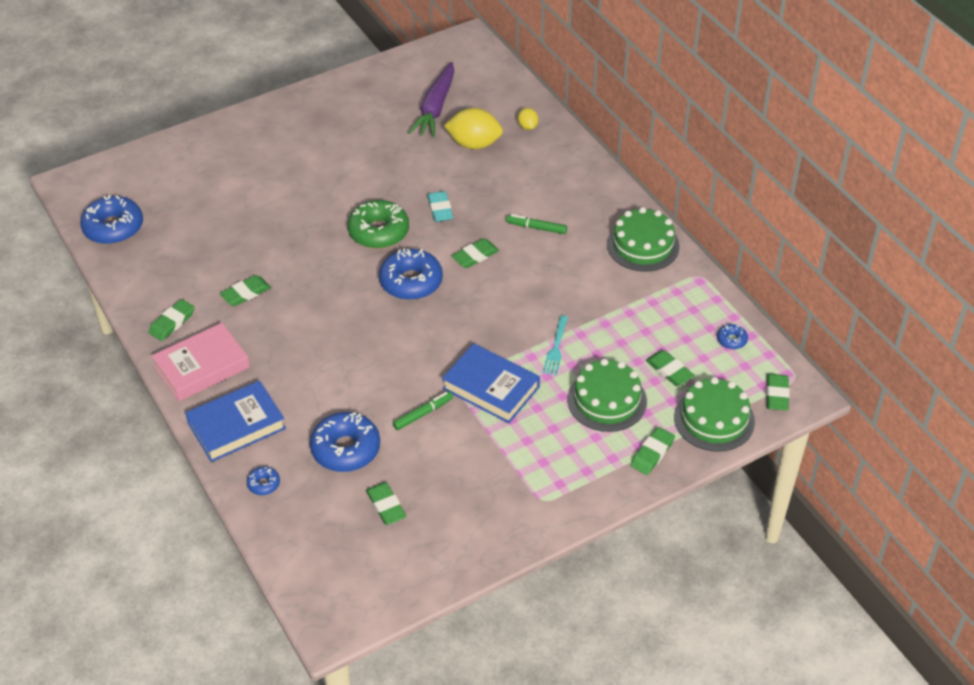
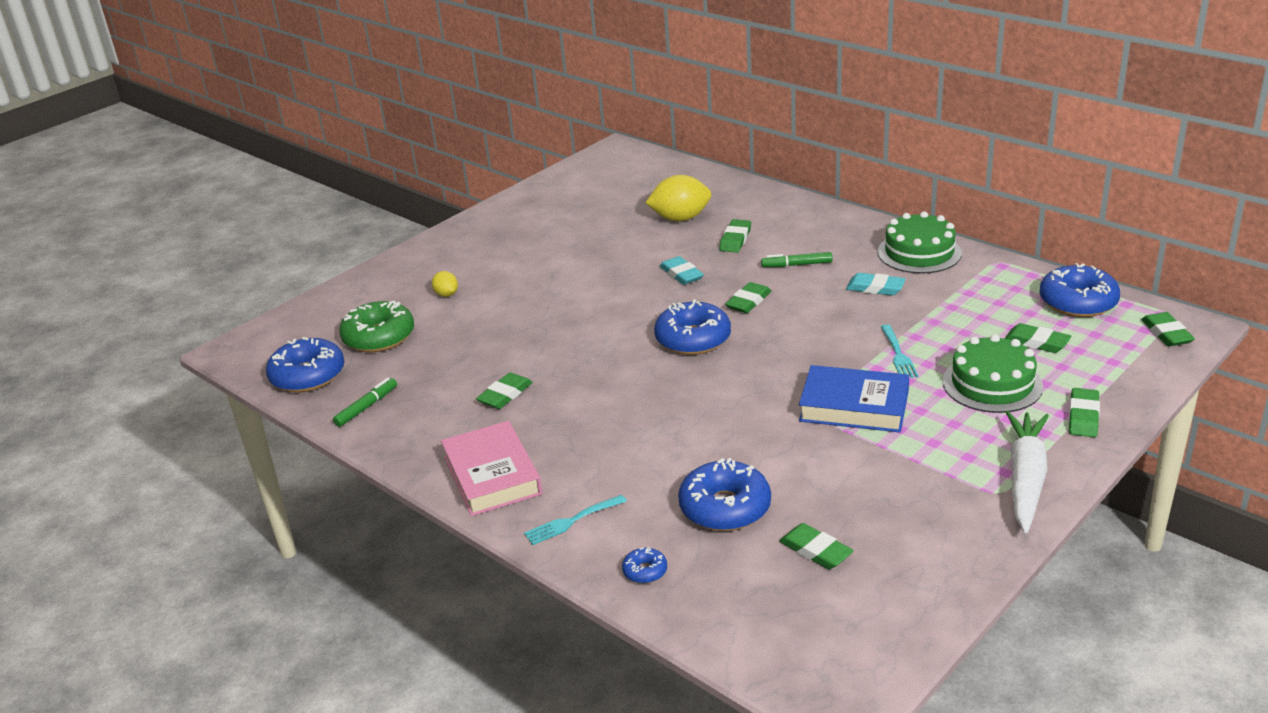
camera: 15 degrees left, 15 degrees down
(172, 322) = (429, 443): green eraser -> green eraser (735, 239)
(202, 367) = (492, 475): pink book -> pink book turned 60 degrees counterclockwise
(236, 426) = (572, 521): blue book -> turquoise fork
(378, 232) = (626, 307): green donut -> green donut (379, 337)
(423, 414) = (794, 450): green marker -> green marker (367, 407)
(435, 108) = (619, 201): purple carrot -> none
(527, 127) = (726, 194): yellow lemon -> yellow lemon (446, 294)
(570, 494) = (1025, 478): none -> white carrot
(582, 273) = (875, 288): none -> turquoise eraser
(714, 419) = (1121, 370): green cake -> none
(731, 340) = (1078, 302): blue donut -> blue donut, size x2.15

